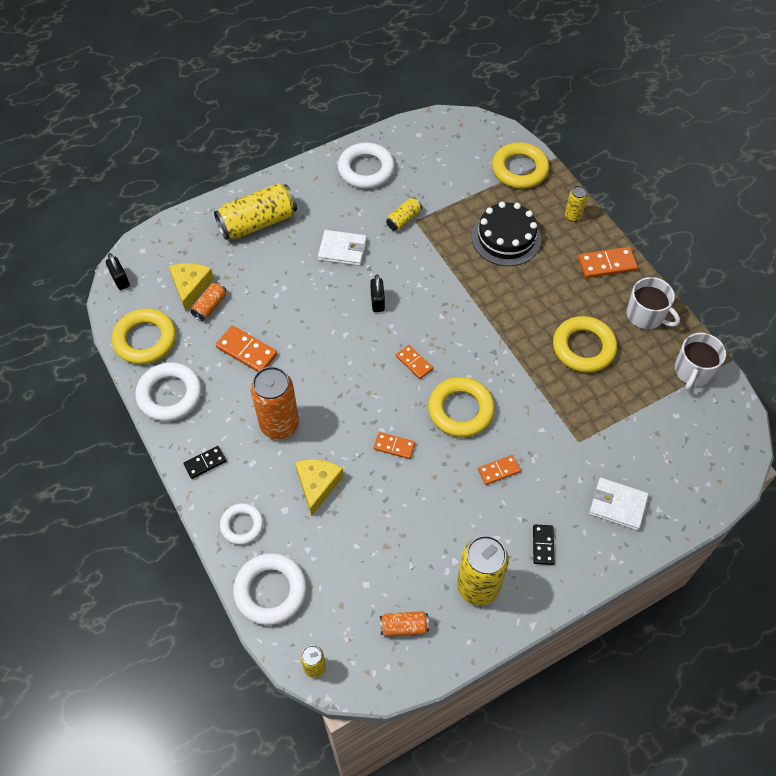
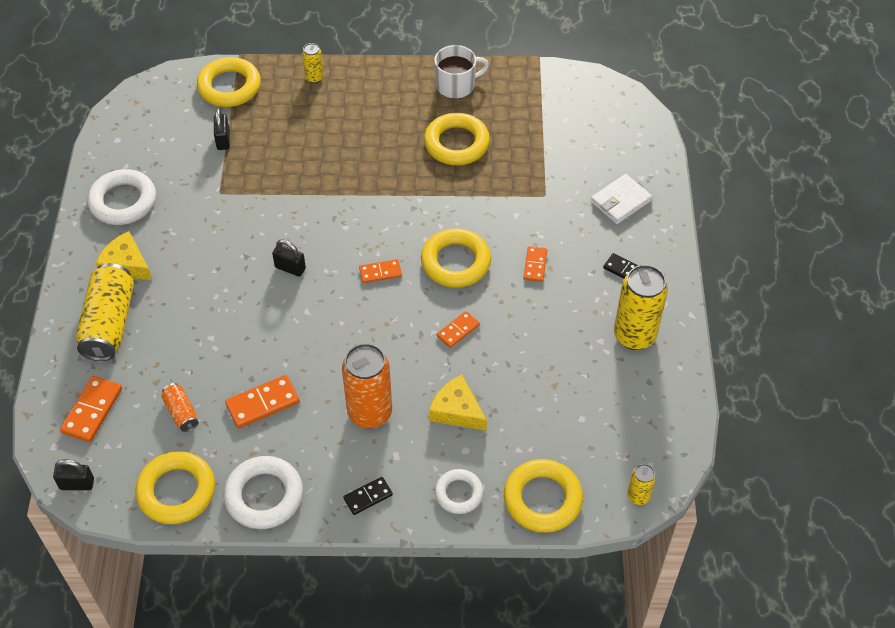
camera: 60 degrees left, 5 degrees down
(190, 287) = (141, 420): yellow cheese -> yellow cheese (126, 264)
(205, 463) = (368, 497): black domino -> black domino turned 60 degrees clockwise
(270, 591) = (542, 499): white ring -> yellow ring
(342, 250) = (205, 267): white wallet -> none
(403, 219) = (211, 201): yellow can -> none
(404, 627) = (639, 408): orange can -> none
(466, 194) = (223, 140): none -> black padlock
(506, 238) = (298, 136): black cake -> none
(606, 264) = (384, 83): orange domino -> orange domino (92, 410)
(693, 371) = (532, 86): white mug -> none

